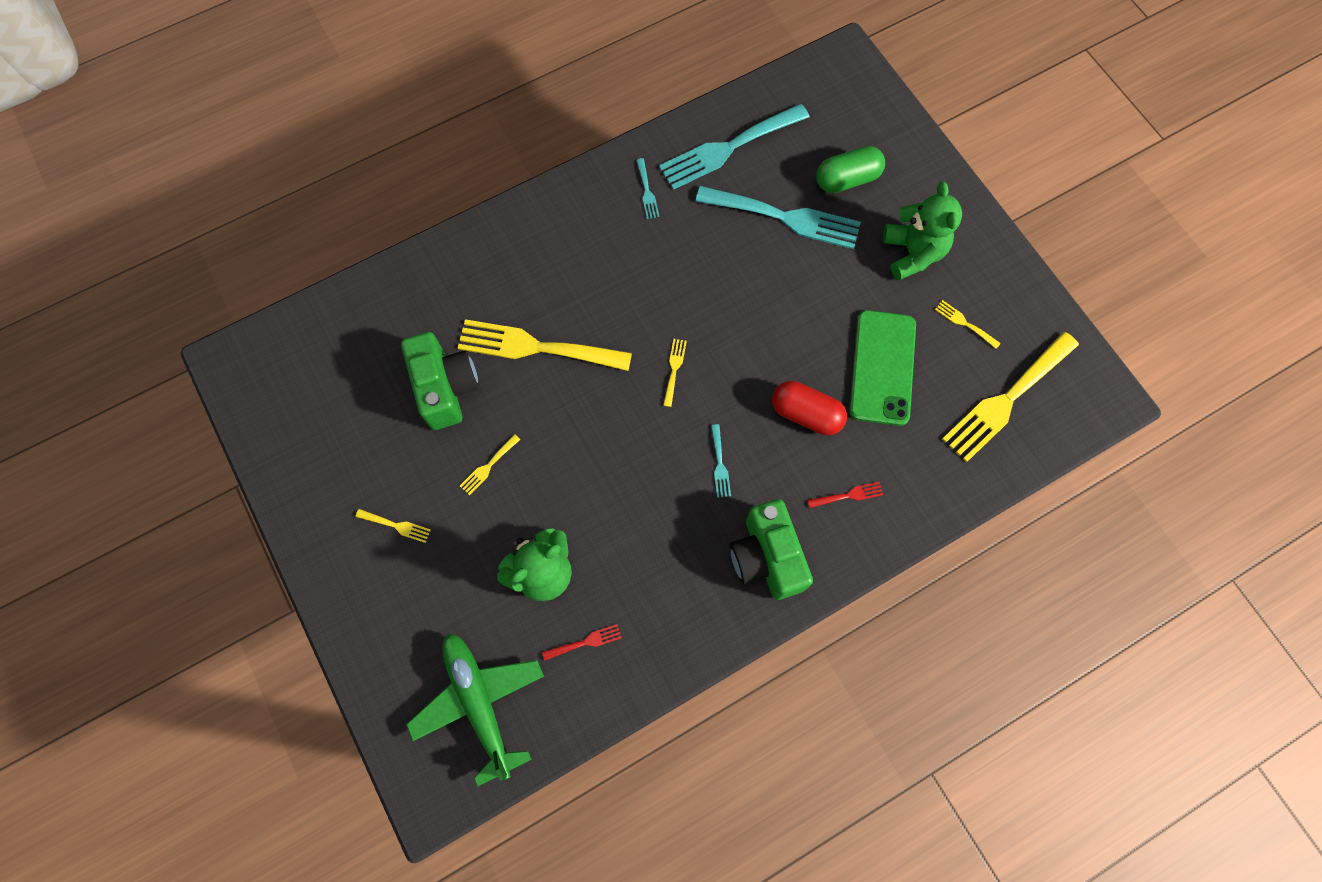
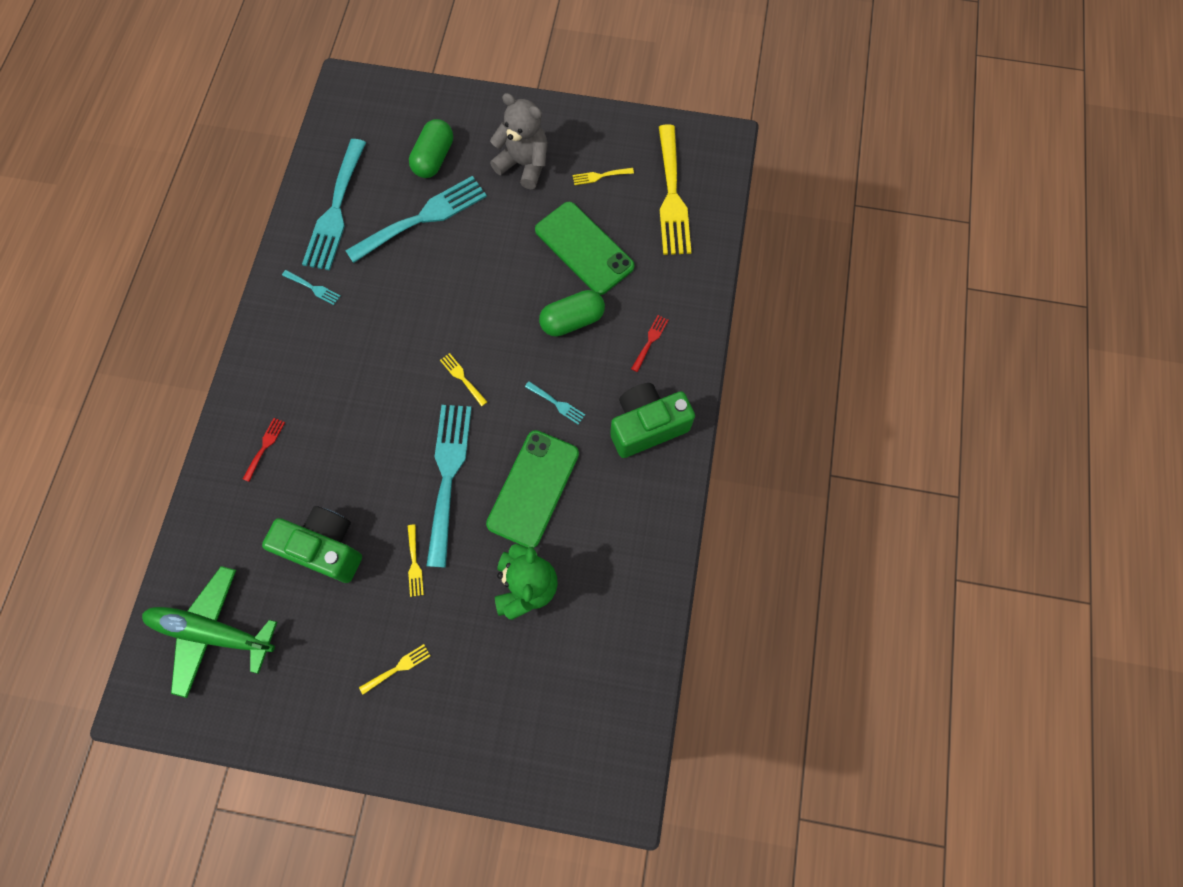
camera: 50 degrees left, 0 degrees up
(479, 703) = (582, 707): green plane -> green plane (213, 631)
(536, 347) = (356, 458): yellow fork -> none
(582, 430) = (448, 475): none -> turquoise fork
(585, 642) = (602, 595): red fork -> red fork (265, 446)
(629, 507) = (533, 488): none -> green phone
(767, 557) = (647, 426): green camera -> green camera turned 135 degrees clockwise
(806, 414) = (572, 320): red capsule -> green capsule
(912, 253) = (524, 164): green teddy bear -> grey teddy bear

